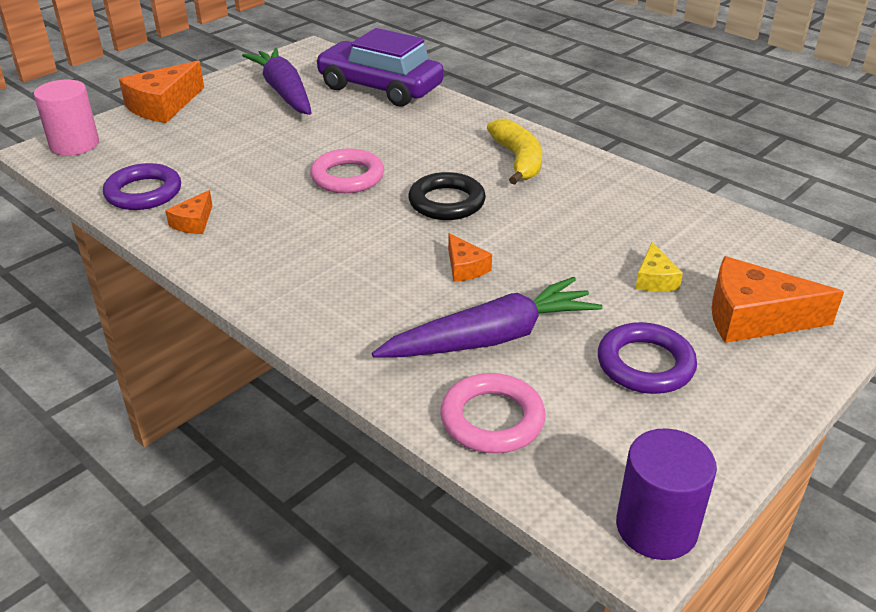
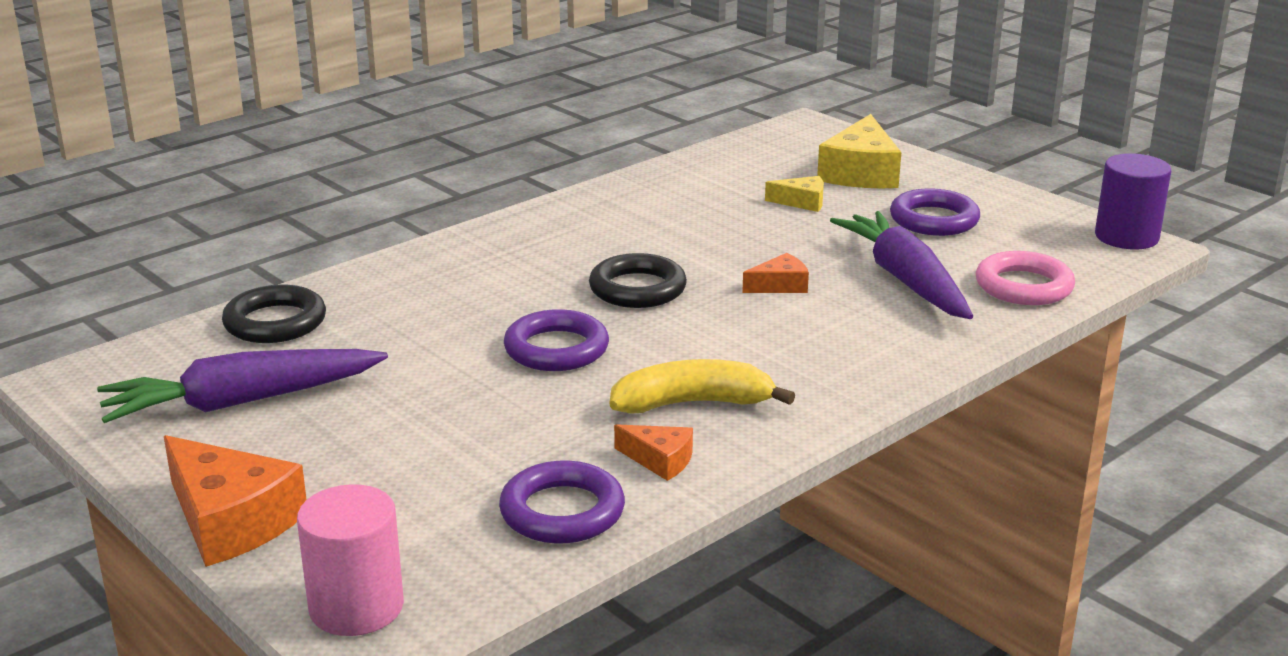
camera: 85 degrees left, 10 degrees down
(347, 177) = (556, 349): pink ring -> purple ring
(380, 88) = (275, 322): purple car -> black ring
(518, 160) = (544, 243): yellow banana -> yellow banana (693, 403)
(754, 317) = (861, 173): orange cheese -> yellow cheese

